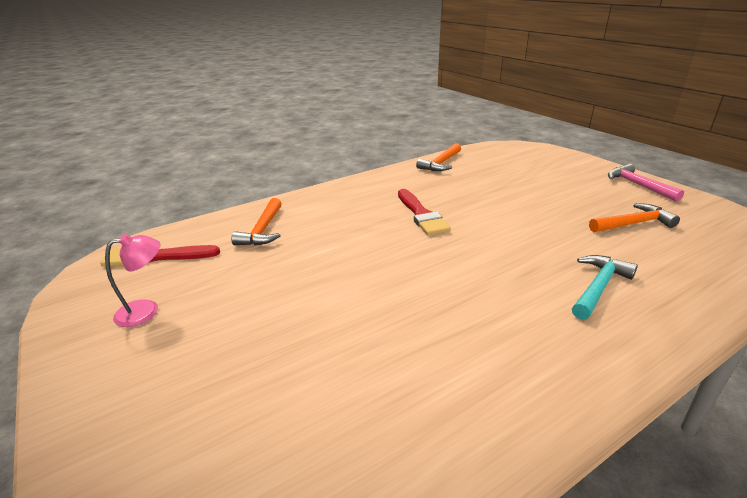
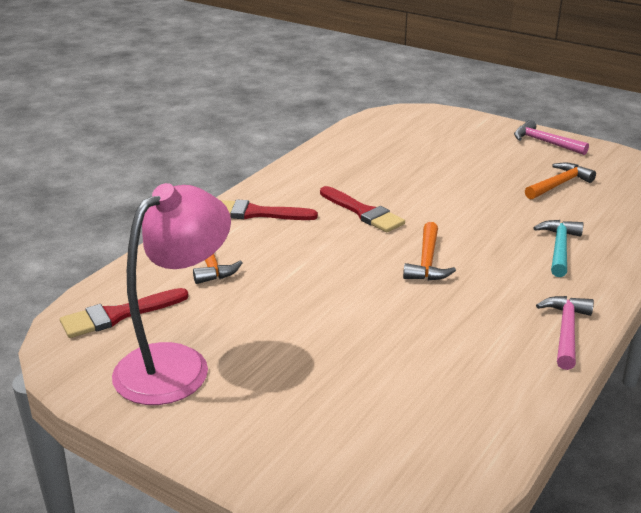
camera: 25 degrees left, 0 degrees up
(146, 310) = (176, 363): pink lamp -> pink lamp, size x2.14
(335, 200) = (256, 213): none -> red brush
(441, 163) = (336, 148): orange hammer -> orange hammer (427, 262)
(551, 389) = (566, 331): none -> pink hammer

